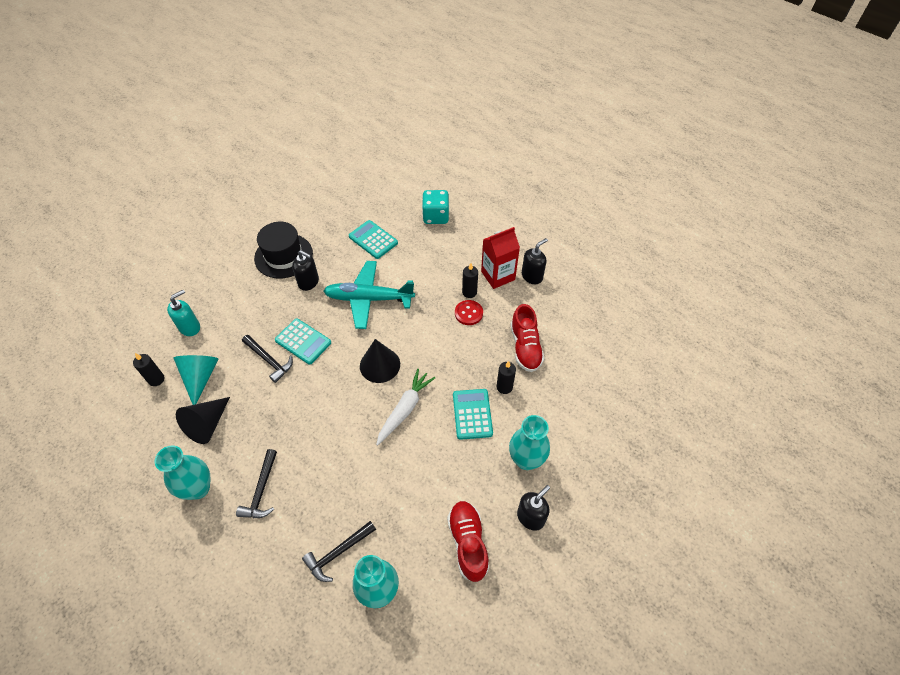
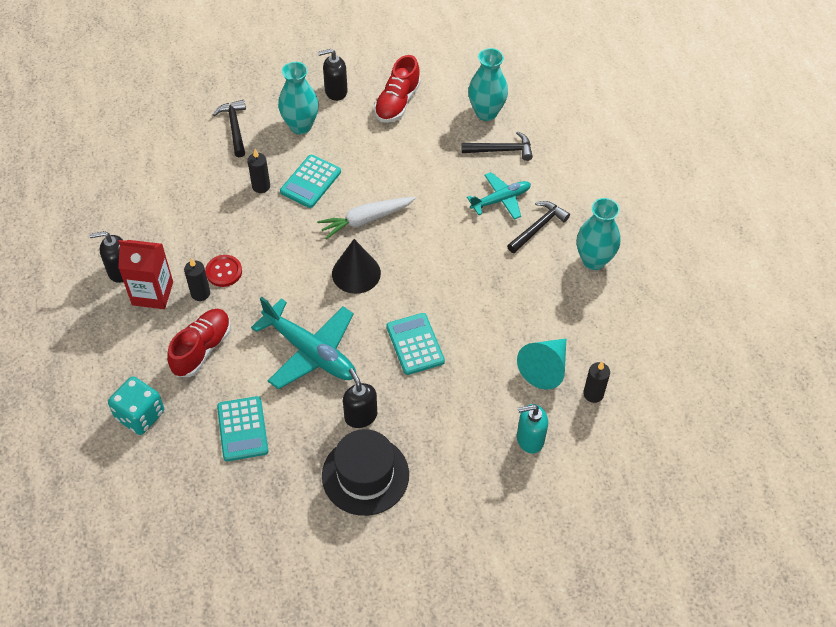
camera: 145 degrees left, 0 degrees up
(207, 424) = (560, 313): black cone -> none
(269, 360) = (463, 344): black hammer -> black hammer (234, 128)
(308, 497) = (501, 200): none -> turquoise plane
(525, 347) = (205, 207): red shoe -> red shoe (202, 349)

